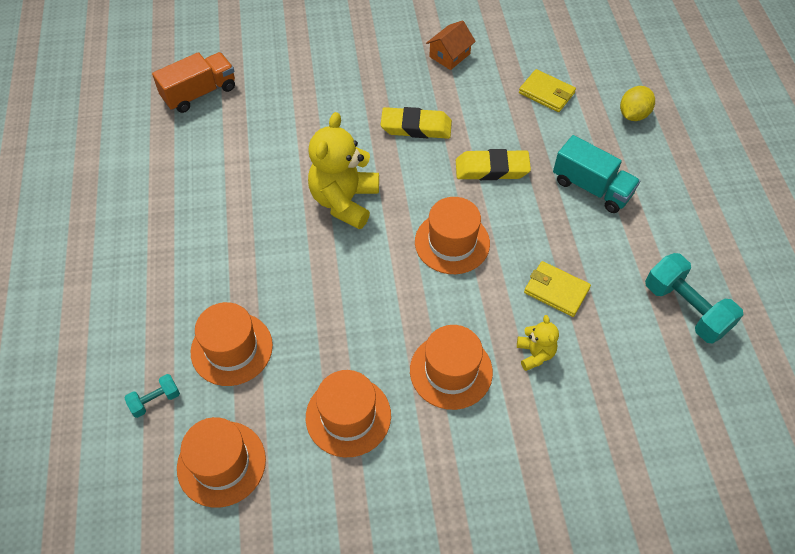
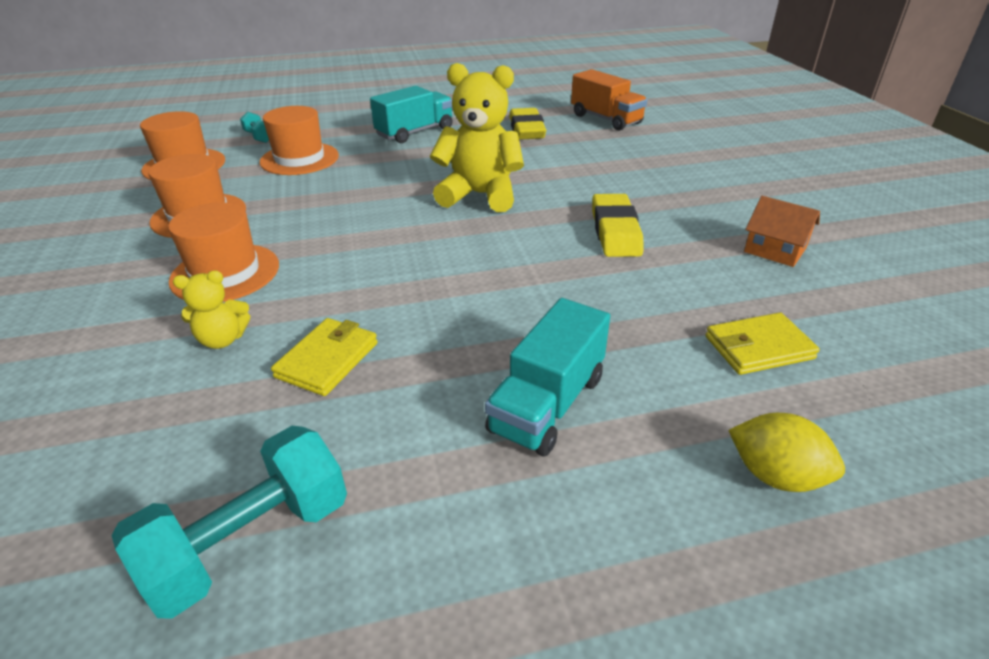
camera: 85 degrees right, 20 degrees down
(186, 247) = (415, 132): none -> turquoise truck
(452, 242) = (421, 266): orange hat -> none
(492, 169) = (559, 294): yellow eraser -> yellow eraser (526, 129)
(546, 93) = (758, 348): yellow wallet -> yellow wallet turned 45 degrees clockwise

